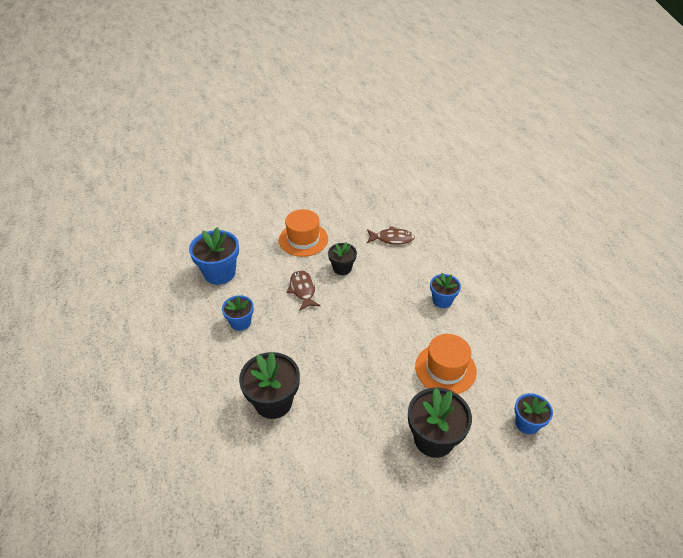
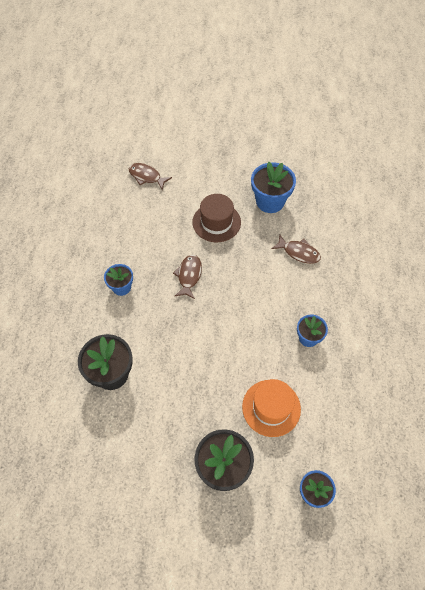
camera: 25 degrees right, 15 degrees up
(214, 224) = (146, 176): none -> brown fish
(219, 273) = (128, 230): blue flower pot -> blue flower pot (270, 201)
(303, 239) = (216, 222): orange hat -> brown hat
(342, 268) = (235, 267): black flower pot -> none

